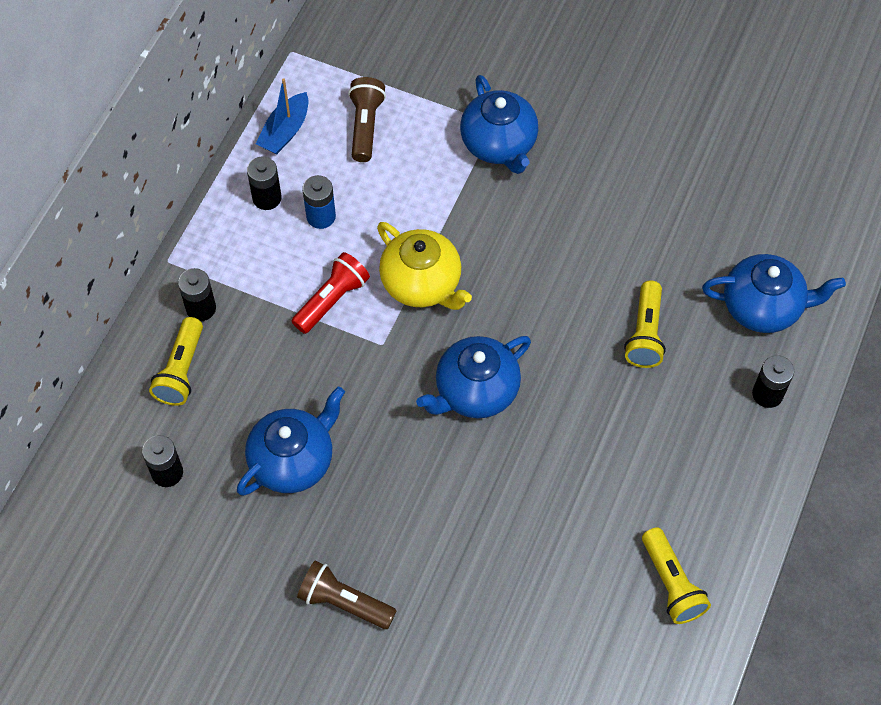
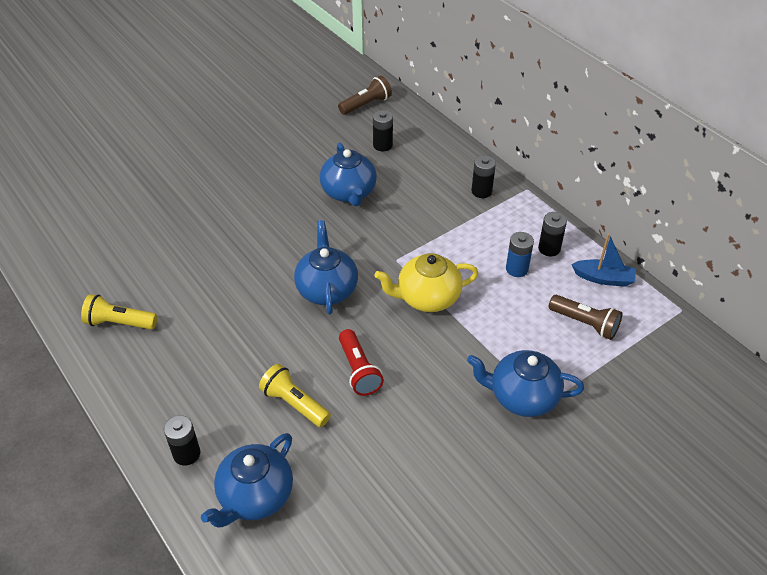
camera: 120 degrees right, 15 degrees down
(181, 370) = (444, 170): yellow flashlight -> none
(285, 131) = (603, 278): blue boat -> blue boat turned 135 degrees clockwise
(332, 300) = (446, 249): red flashlight -> red flashlight (358, 370)
(344, 602) = (249, 182): brown flashlight -> brown flashlight (366, 105)

